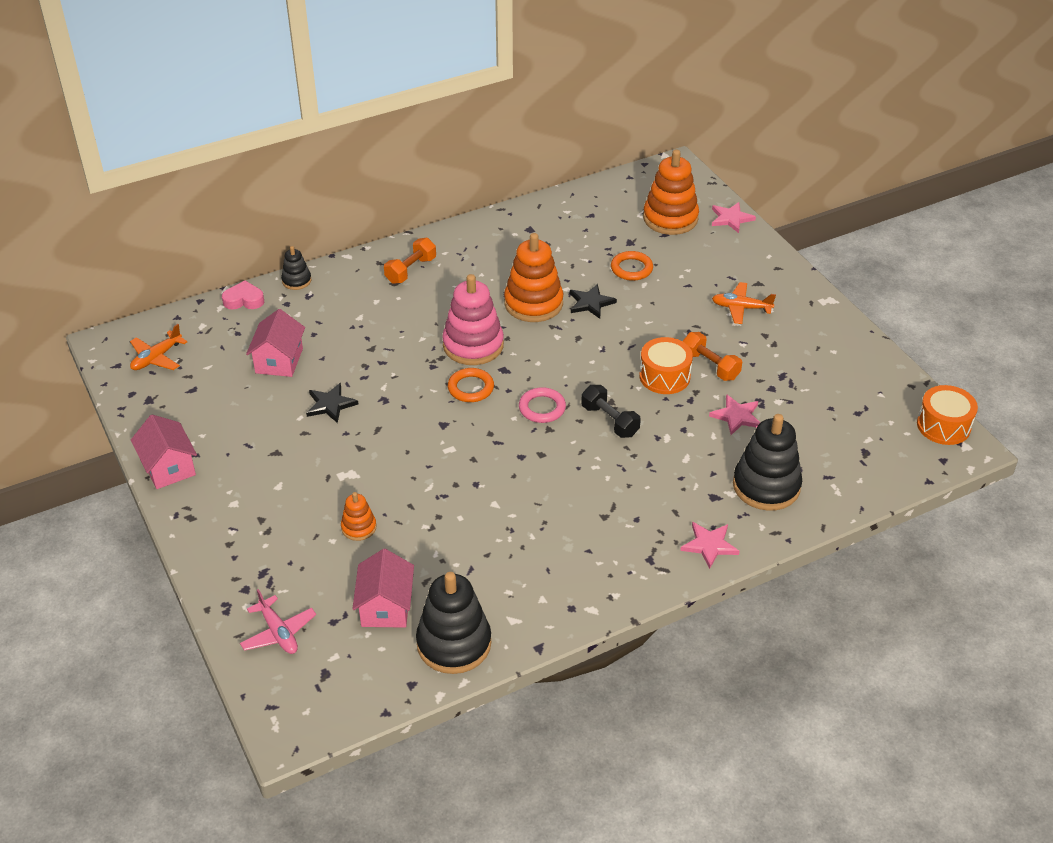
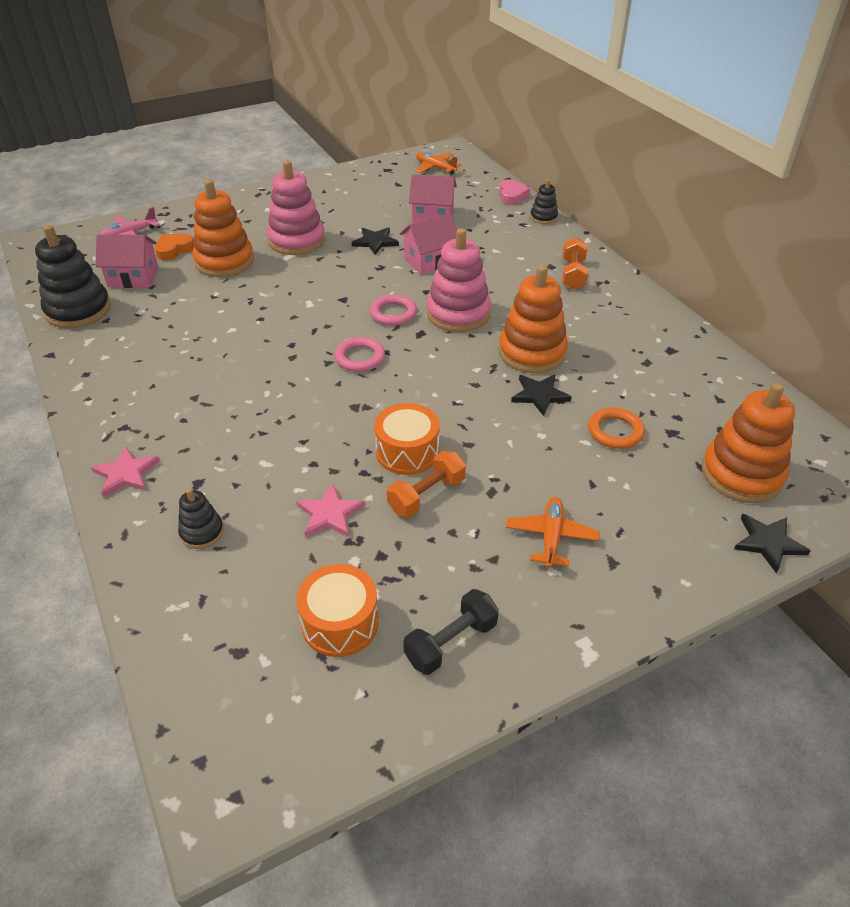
camera: 90 degrees right, 0 degrees up
(168, 467) = (312, 182): pink house -> pink house (430, 261)
(318, 469) = (297, 241): none -> pink stacking toy
(325, 579) = (174, 250): none -> orange heart
(359, 527) = (224, 262): orange stacking toy -> orange stacking toy, size x1.98
(410, 270) = (573, 274): orange dumbbell -> orange dumbbell turned 60 degrees clockwise
(471, 388) = (393, 313): orange ring -> pink ring
(610, 421) = (335, 405): black dumbbell -> black dumbbell (451, 642)
(731, 219) = (768, 543): pink star -> black star
(766, 486) = (202, 532): black stacking toy -> black stacking toy, size x0.51
(943, 426) = (277, 778): orange drum -> orange drum (340, 622)

